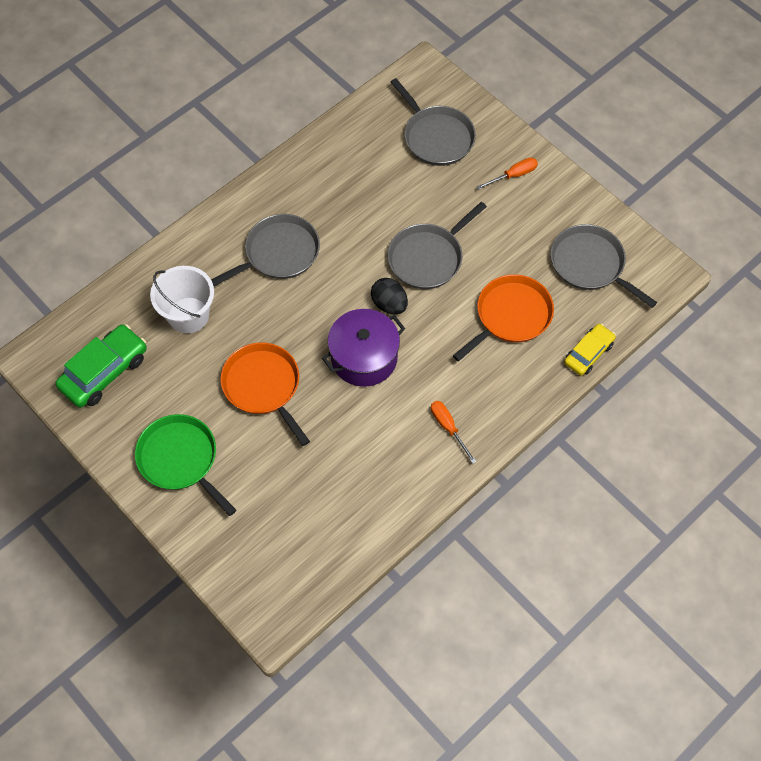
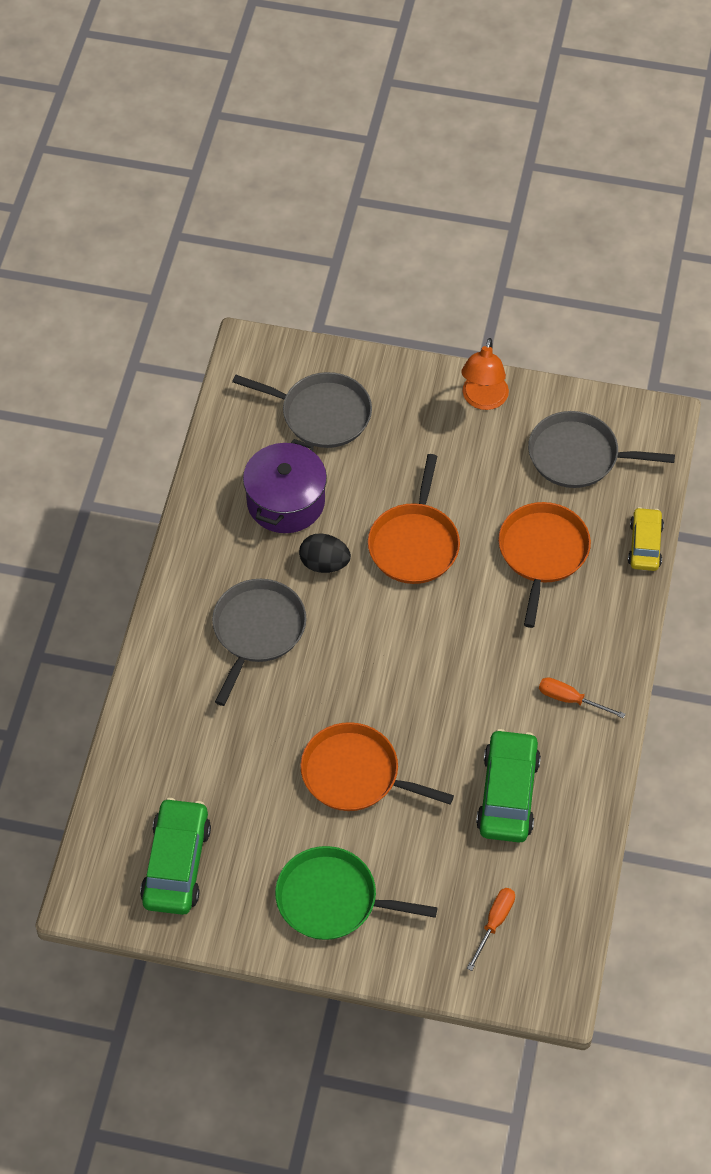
camera: 35 degrees left, 5 degrees down
(188, 315) = (216, 751): white bucket -> none
(353, 465) = (508, 794): none -> green car
(364, 358) = (432, 683): purple pot -> purple pot (285, 502)
(389, 304) = (414, 614): black egg -> black egg (324, 564)
(428, 257) = (414, 543): grey pan -> orange pan
(513, 175) = (432, 409): orange screwdriver -> orange screwdriver (494, 923)
(554, 189) = (483, 400): none -> orange lamp

